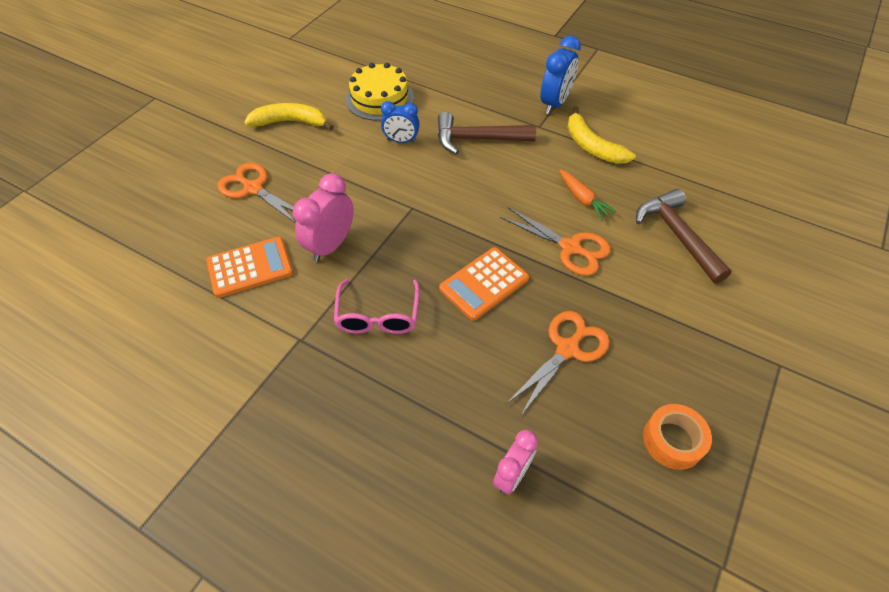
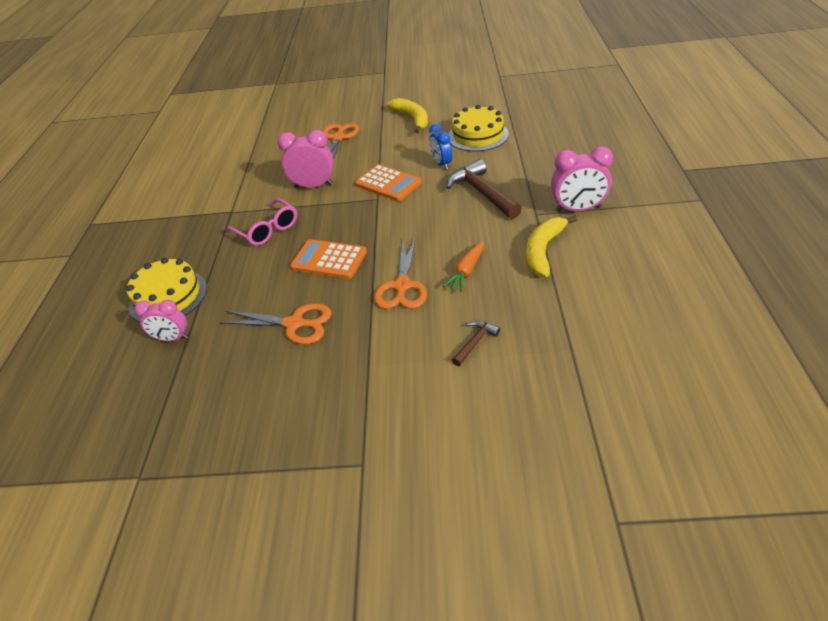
camera: 65 degrees right, 10 degrees down
(250, 267) = (273, 169): orange calculator -> orange calculator (388, 183)
(378, 316) = (267, 230): pink glasses -> pink glasses turned 105 degrees counterclockwise
(425, 459) = (168, 296): none -> yellow cake
(555, 103) = (578, 209): blue clock -> pink clock
(673, 440) = (239, 413): orange tape -> none
(677, 235) = (475, 342): brown hammer -> brown hammer, size x0.50

